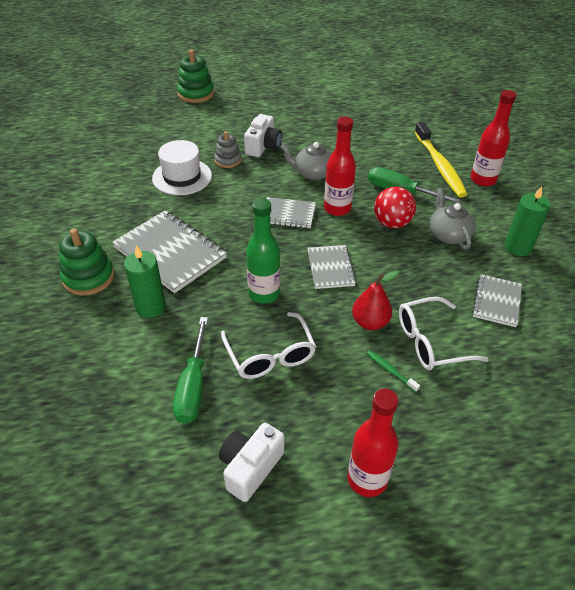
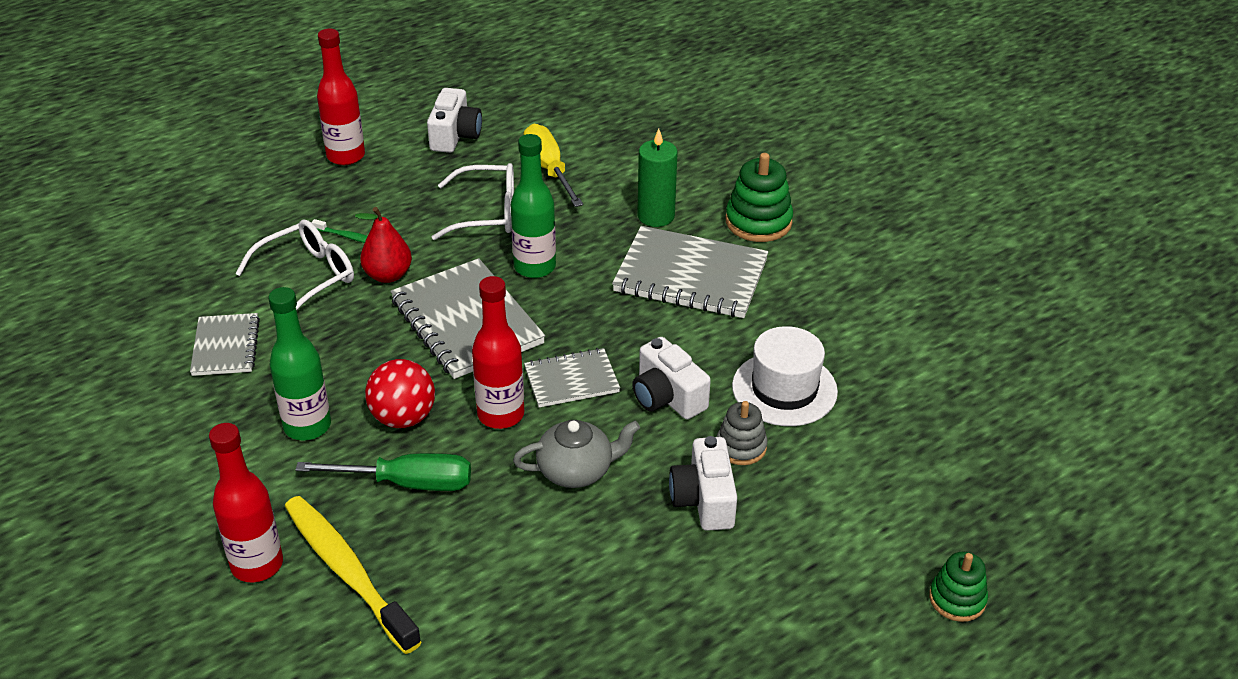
camera: 155 degrees right, 5 degrees down
(193, 386) = (549, 169): green screwdriver -> yellow screwdriver
(196, 93) = (957, 599): green stacking toy -> green stacking toy, size x0.64
(244, 191) = (667, 397): none -> white camera
(270, 355) = (487, 213): white glasses -> white glasses turned 135 degrees clockwise
(330, 268) = (466, 322): grey notebook -> grey notebook, size x1.75
(448, 234) = (307, 426): grey teapot -> green bottle
(517, 247) = (192, 439): green candle -> none

